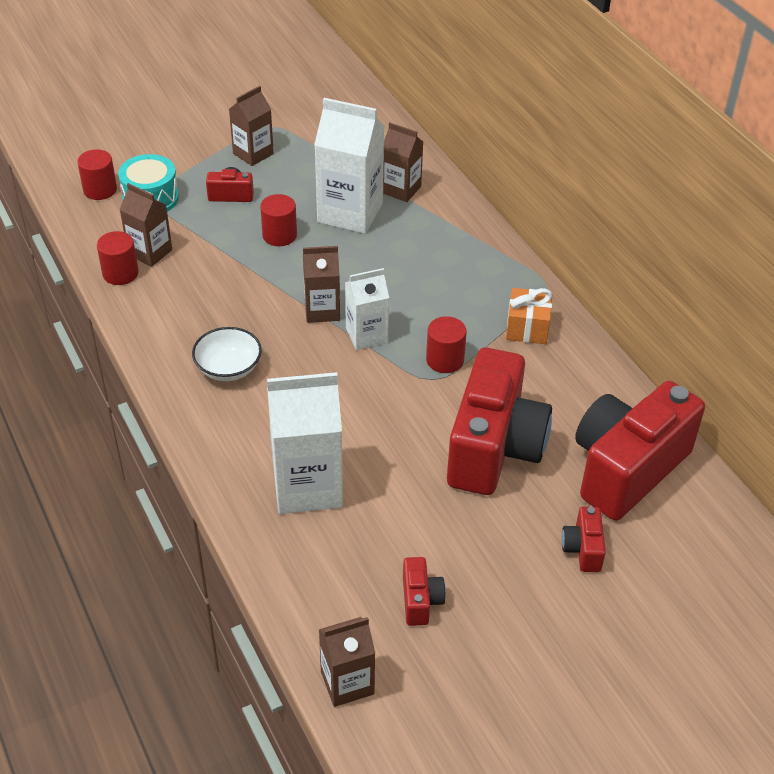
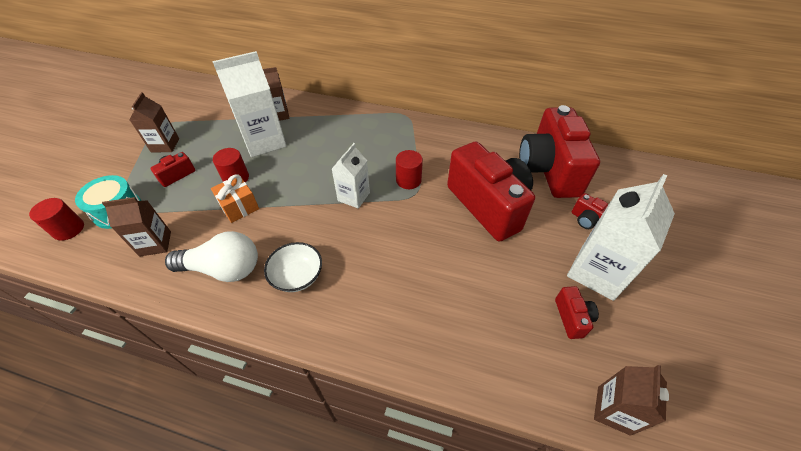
camera: 45 degrees left, 5 degrees up
(120, 273) = (147, 272): red cylinder -> none
(178, 316) = (223, 269): none -> white light bulb
(307, 486) = (433, 307): white carton -> white carton (597, 272)
(322, 310) = (312, 201): brown carton -> none
(420, 601) = (572, 318): red camera -> red camera turned 45 degrees clockwise
(527, 328) = (423, 139): orange gift -> orange gift (239, 207)

